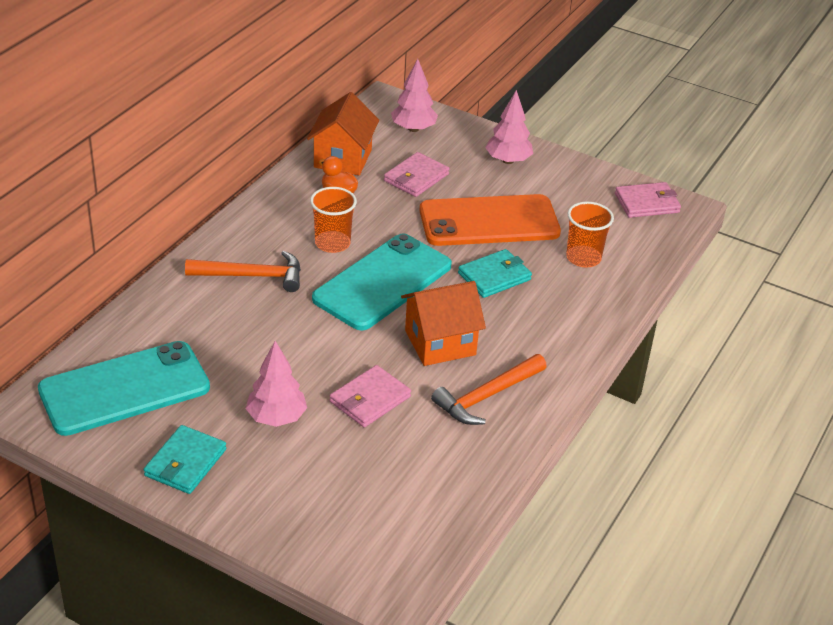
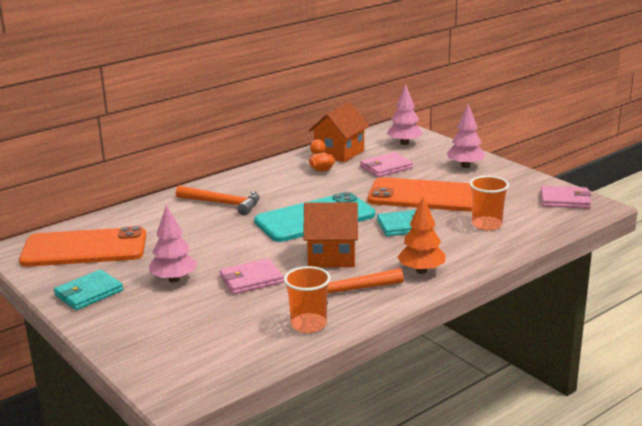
camera: 25 degrees right, 15 degrees down
(124, 389) = (84, 248): turquoise phone -> orange phone
(332, 243) = (295, 194): orange cup -> orange cup (308, 324)
(552, 346) = (421, 270): none -> orange tree

